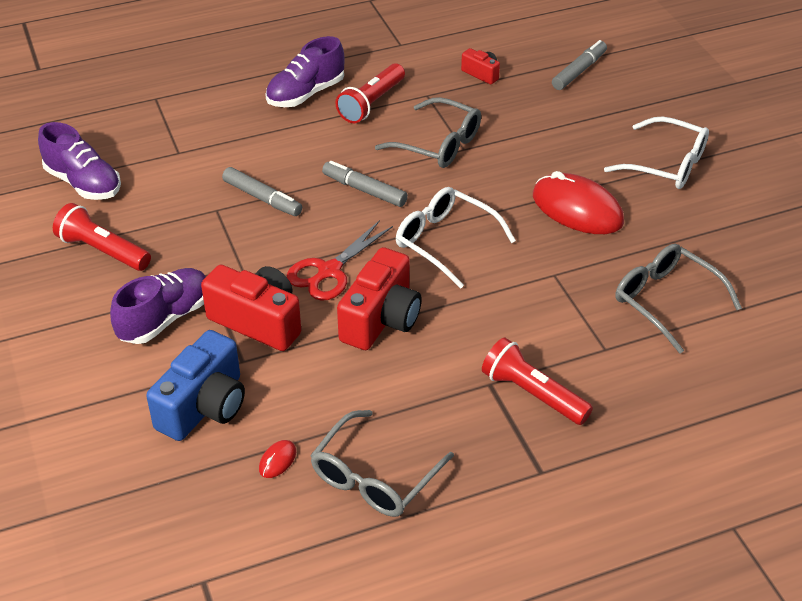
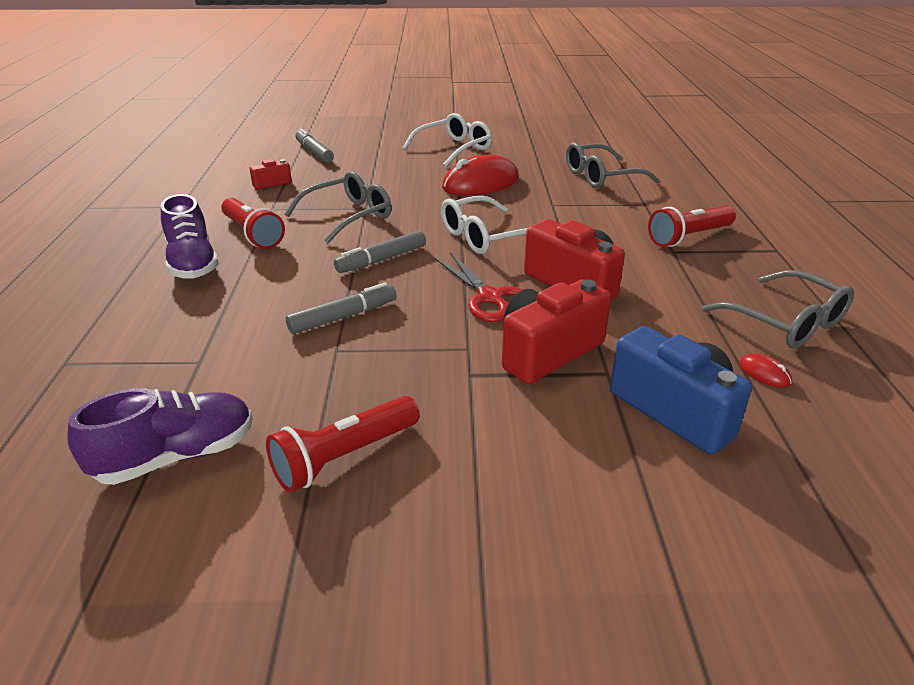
camera: 70 degrees left, 10 degrees down
(165, 318) = (512, 419): purple shoe -> none

